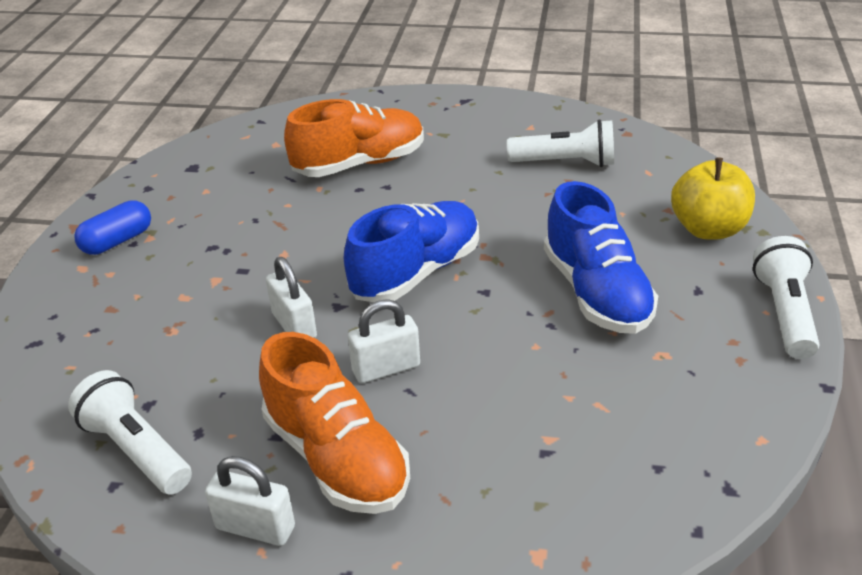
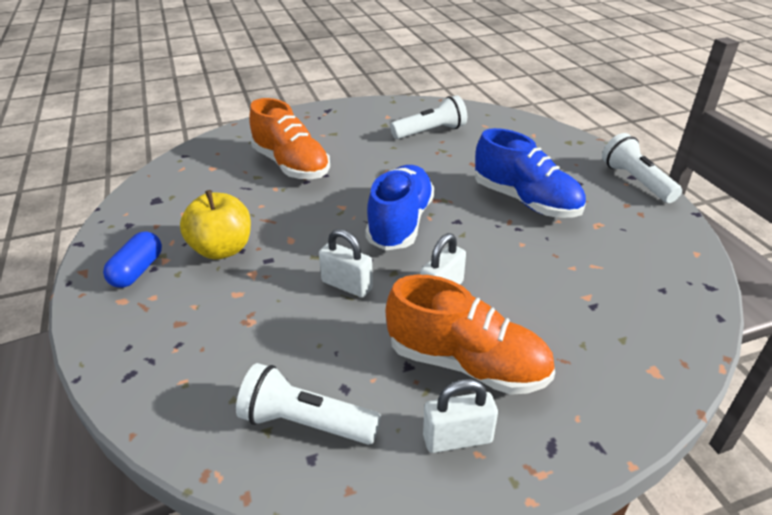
camera: 30 degrees left, 0 degrees up
(360, 164) = (291, 165): orange shoe -> orange shoe turned 105 degrees clockwise
(708, 229) = (550, 148): yellow apple -> yellow apple (222, 249)

